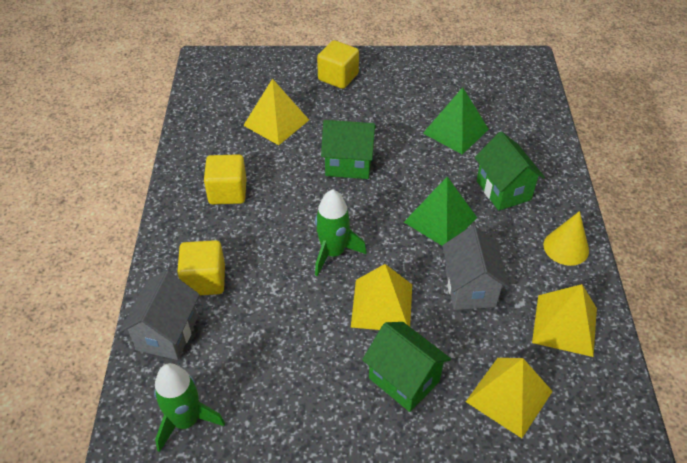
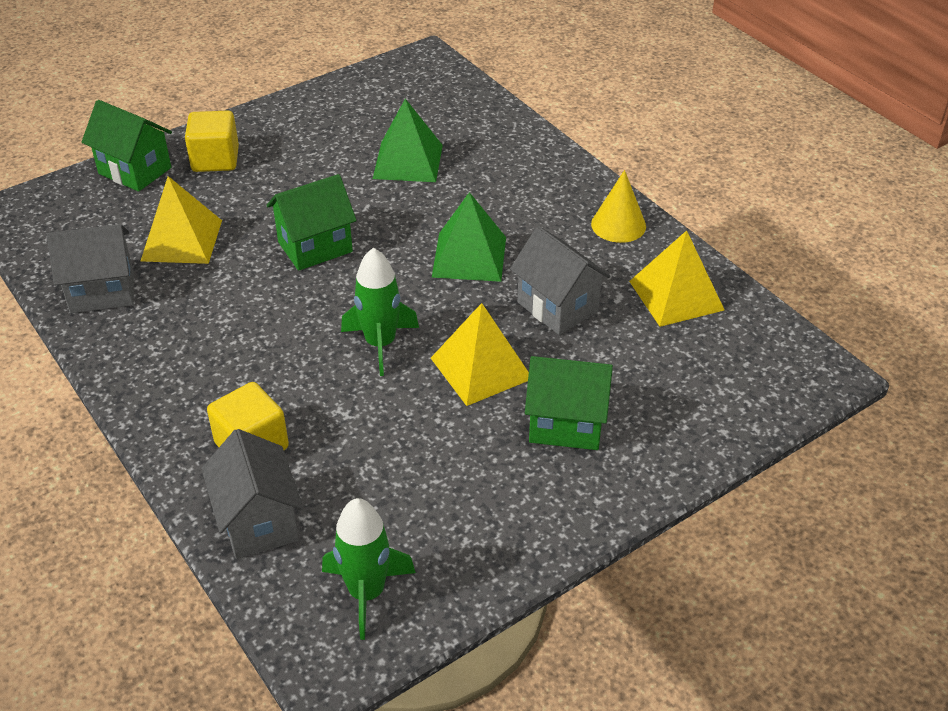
camera: 35 degrees left, 5 degrees down
(207, 135) = (102, 292): none -> grey house
(227, 192) = (190, 341): yellow cube -> none
(503, 190) = (510, 198): green house -> green house (135, 171)
(509, 396) = (679, 384): yellow pyramid -> none

